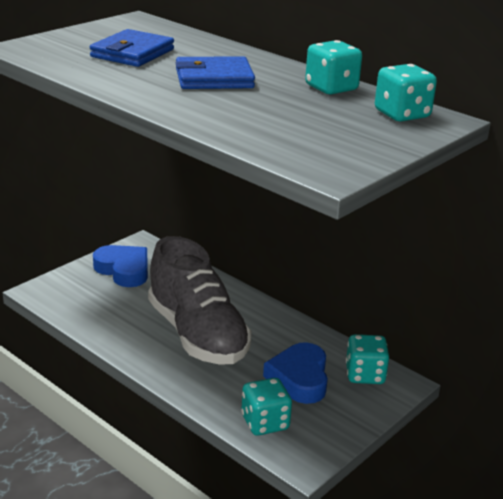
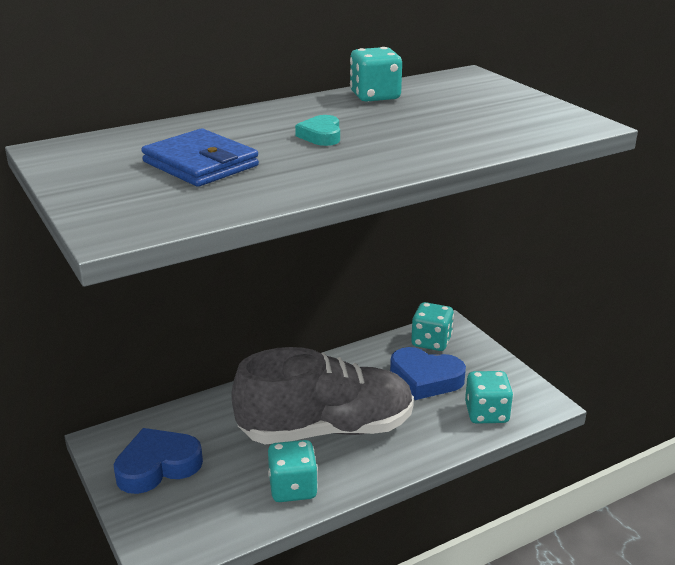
camera: 70 degrees left, 0 degrees up
(214, 78) = (321, 135): blue wallet -> turquoise heart
(402, 114) = (453, 84): turquoise dice -> turquoise dice (293, 488)

